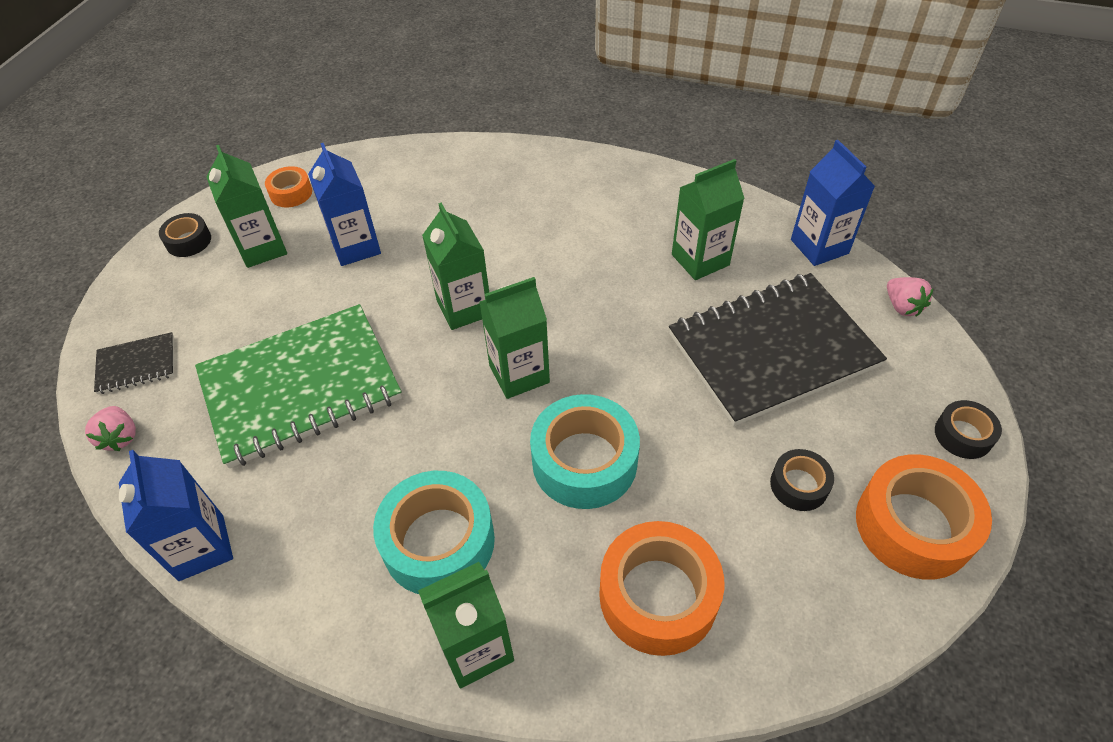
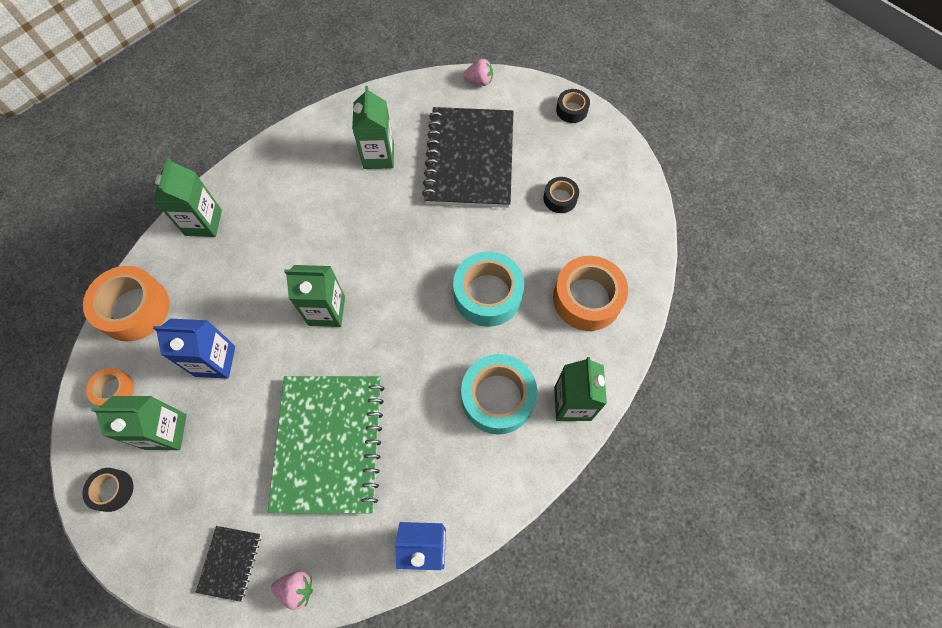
camera: 65 degrees left, 15 degrees up
(519, 374) = (403, 301): green carton -> green carton (203, 222)
(819, 246) = (411, 91): blue carton -> none
(913, 526) = (607, 164): orange tape -> orange tape (134, 309)

